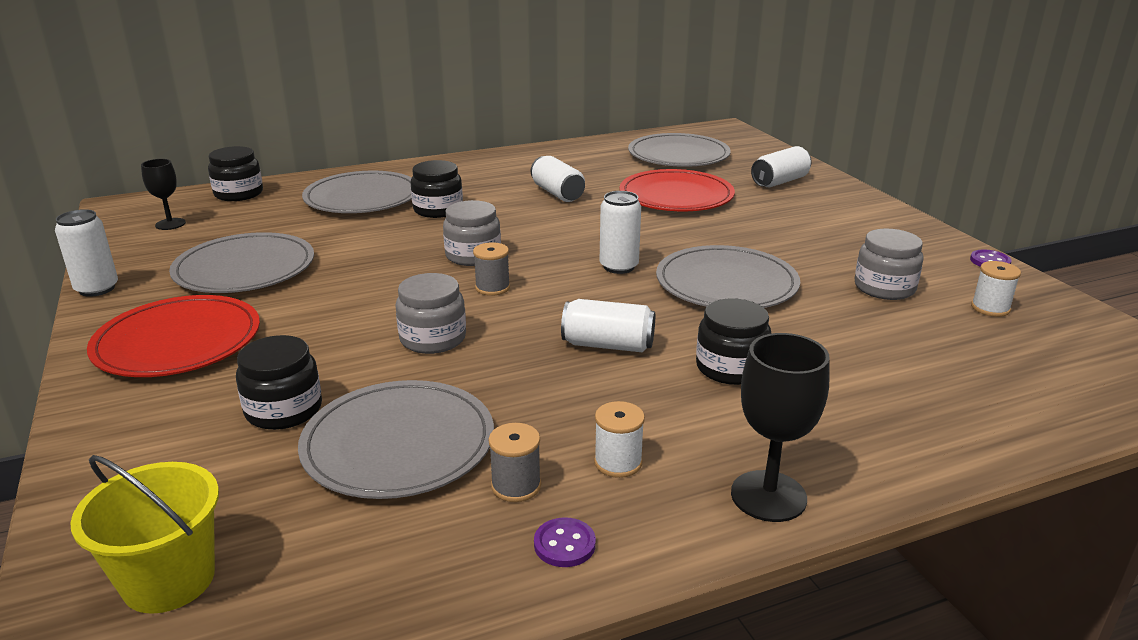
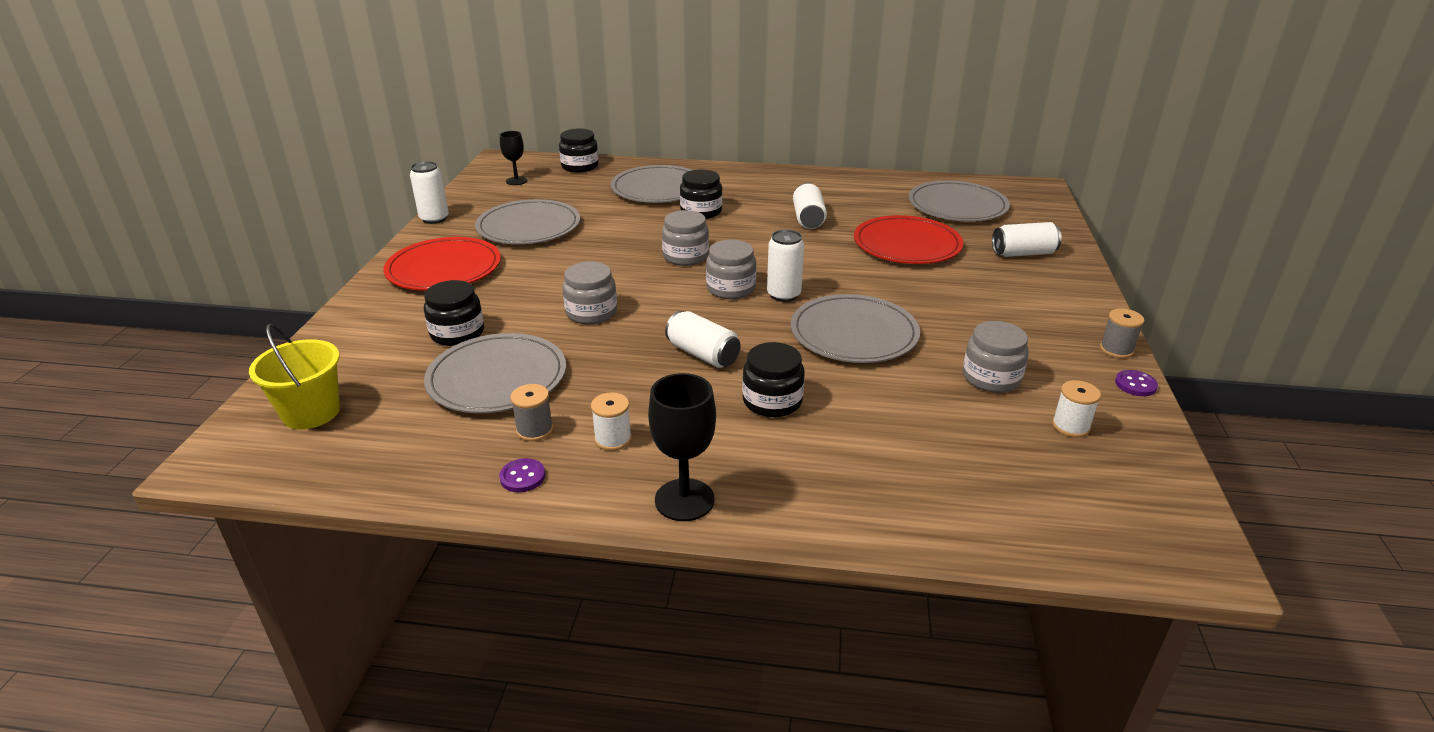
camera: 30 degrees right, 5 degrees up
(492, 288) = (671, 286): grey spool -> grey spool (1116, 349)
(559, 274) = (730, 288): none -> grey jar

